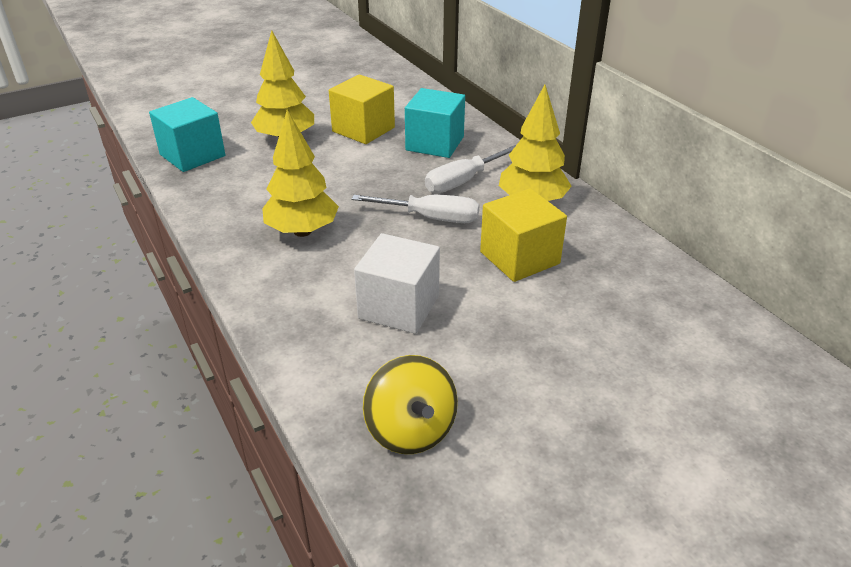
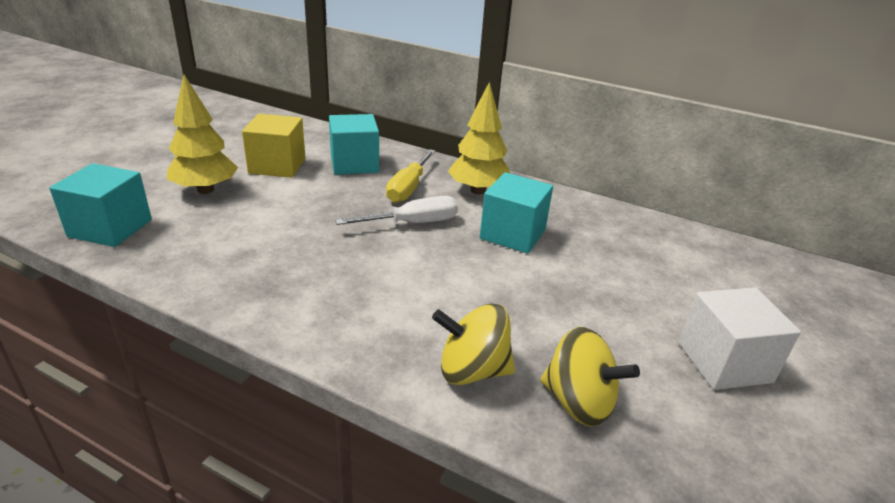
camera: 35 degrees left, 5 degrees down
(302, 231) = (307, 267): yellow tree -> none
(348, 365) = (472, 370): none -> yellow spinning top
(399, 307) = (462, 304): white cube -> white cube (724, 362)
(463, 181) = (408, 188): white screwdriver -> yellow screwdriver
(519, 258) = (512, 234): yellow cube -> turquoise cube

